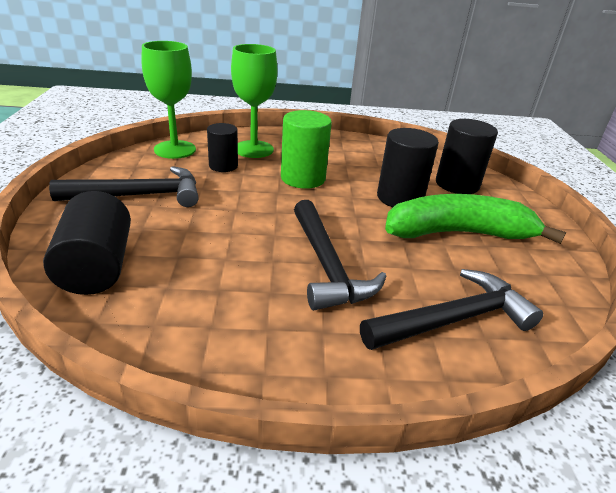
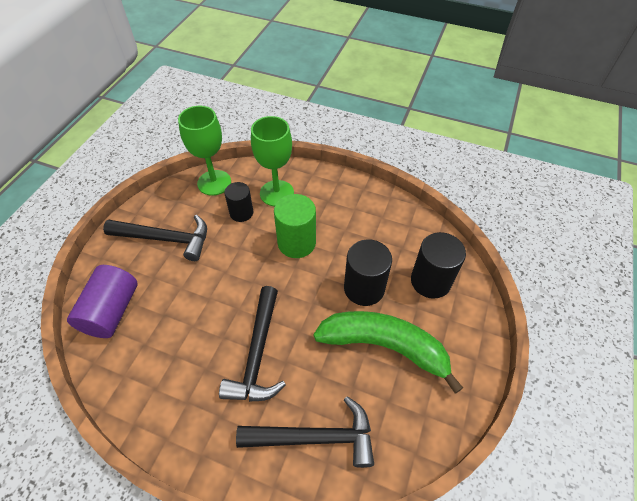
camera: 25 degrees right, 20 degrees up
(97, 266) = (111, 311): black cylinder -> purple cylinder

